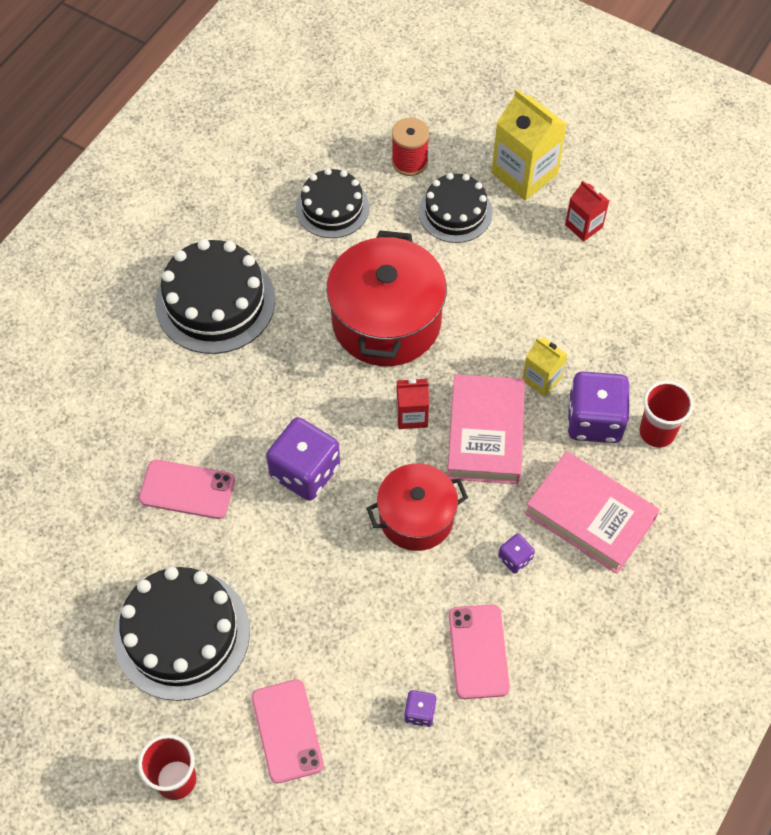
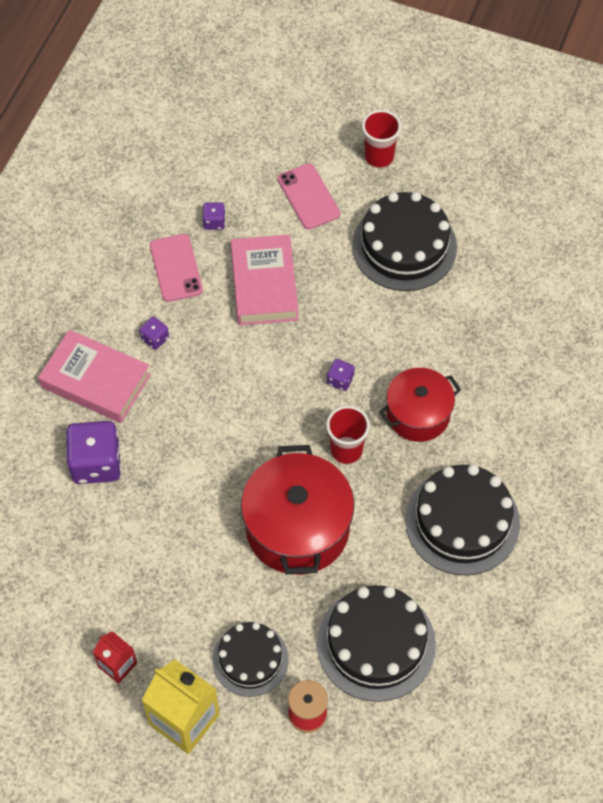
camera: 170 degrees right, 0 degrees up
(187, 489) = (434, 351): pink phone -> none
(305, 471) = (340, 380): purple dice -> purple dice, size x0.47
(332, 207) = (376, 644): black cake -> black cake, size x1.56
(412, 415) = (258, 442): red carton -> none
(416, 517) = (240, 358): red pot -> red pot (418, 414)
(485, 434) = (191, 436): pink book -> pink book (264, 285)
(541, 379) = (146, 494): yellow carton -> none
(657, 432) = (40, 461): red cup -> red cup (346, 450)

